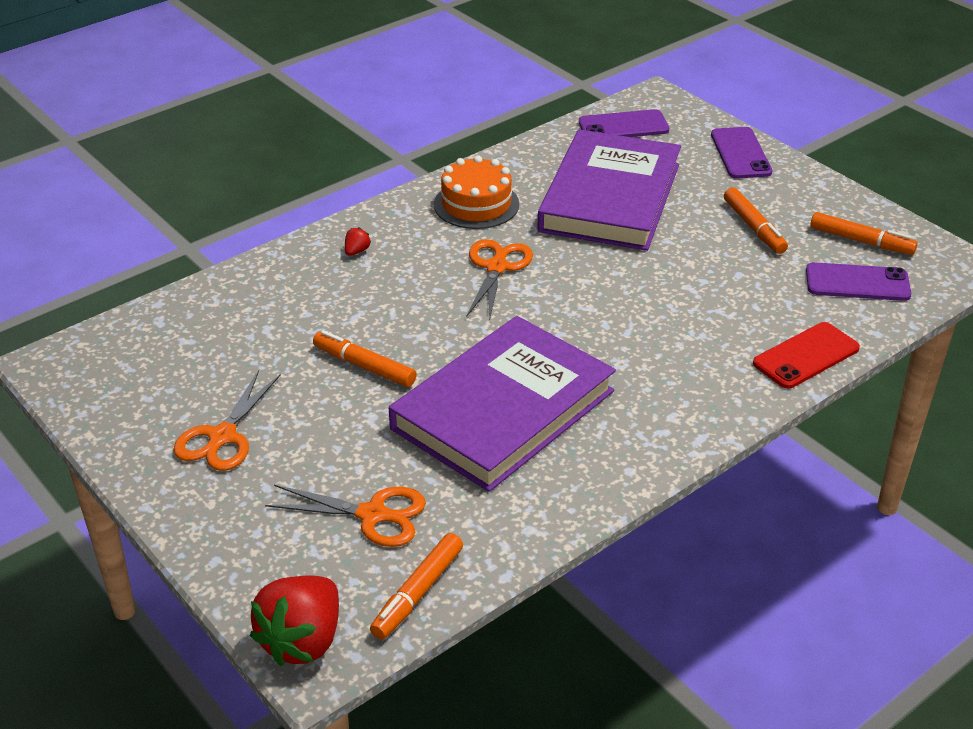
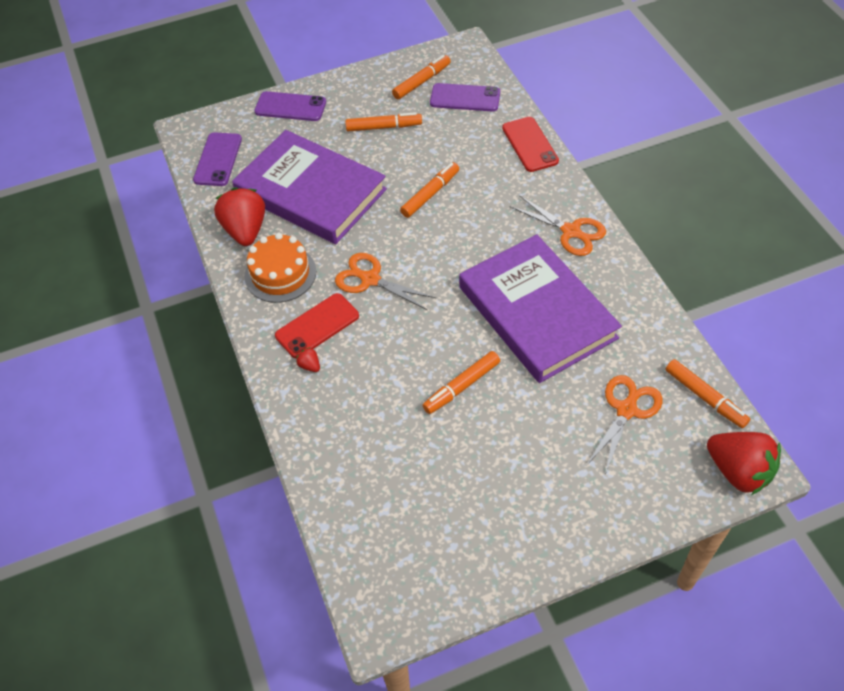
camera: 70 degrees left, 15 degrees up
(222, 437) = (518, 495): orange scissors -> orange scissors (570, 231)
(413, 244) = (317, 326): none -> red phone
(527, 168) = (245, 230): none -> red strawberry
(659, 286) = (430, 194): none -> orange marker
(857, 283) = (465, 98): purple phone -> purple phone turned 75 degrees clockwise

